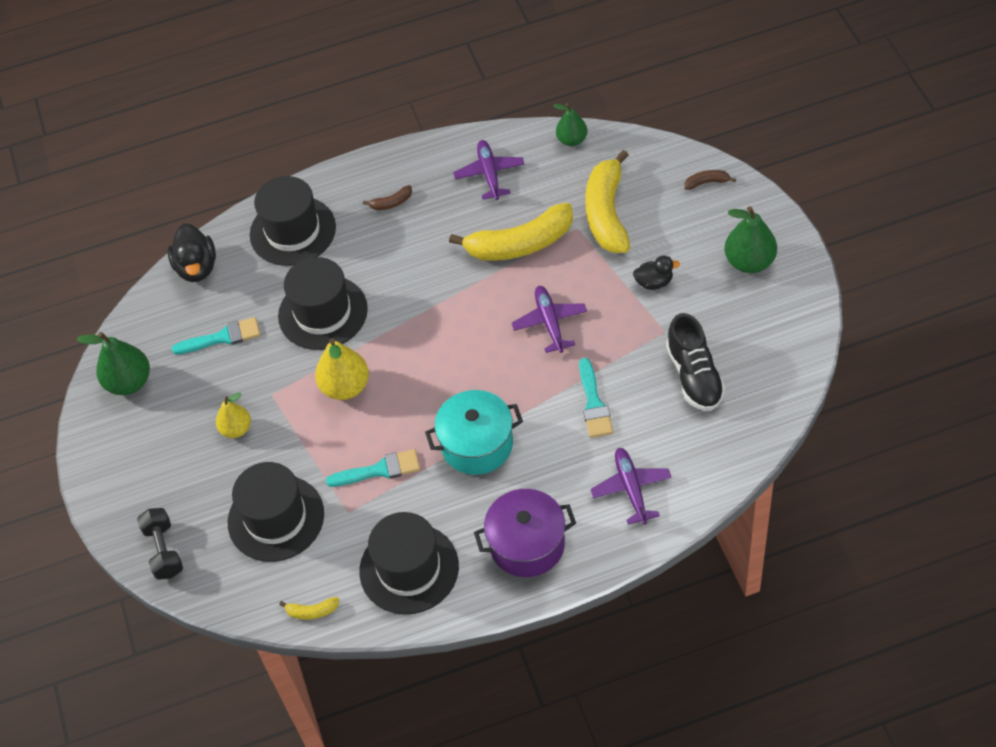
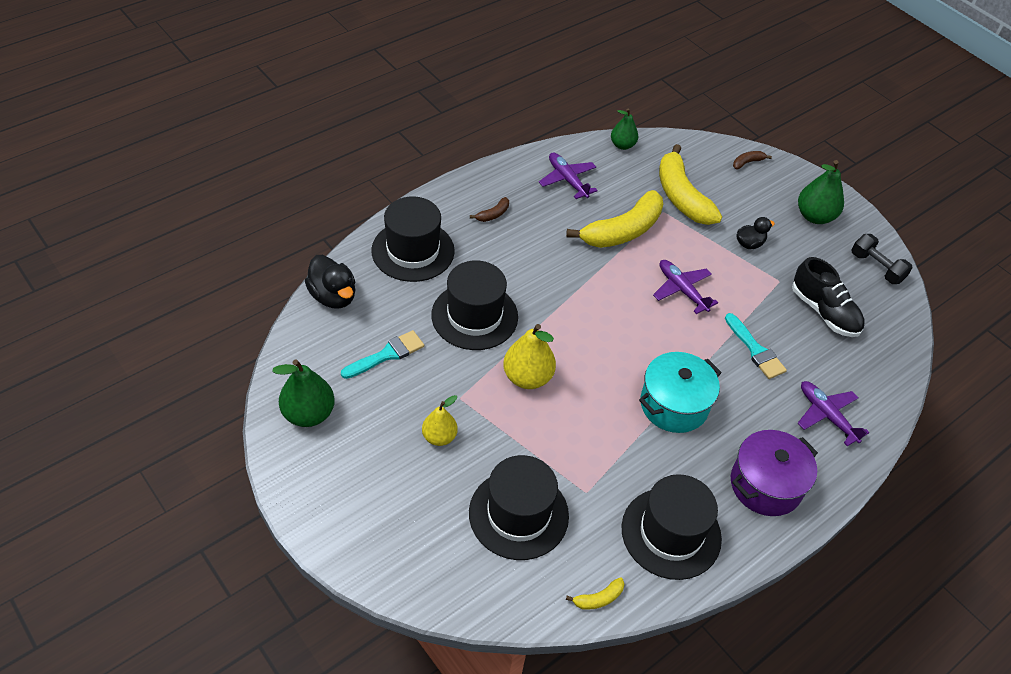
camera: 30 degrees left, 5 degrees down
(164, 550) = (417, 574): black dumbbell -> black dumbbell (876, 267)
(379, 470) = (597, 446): turquoise brush -> none

